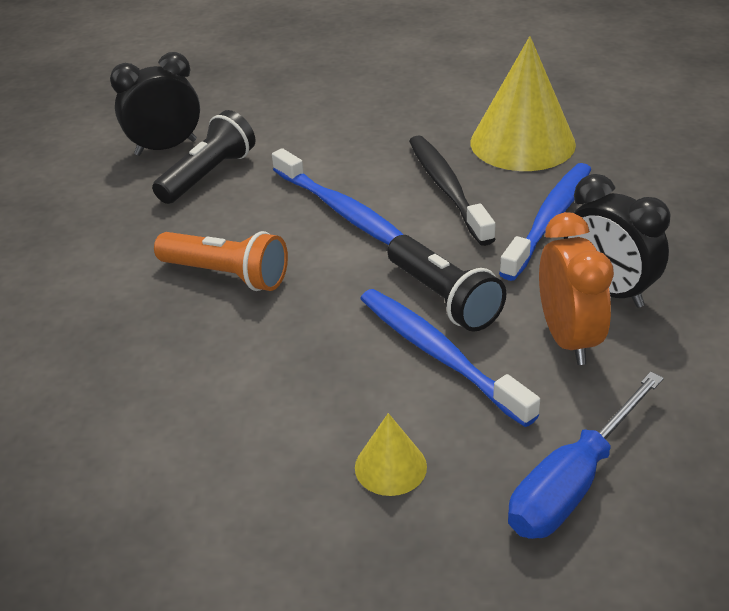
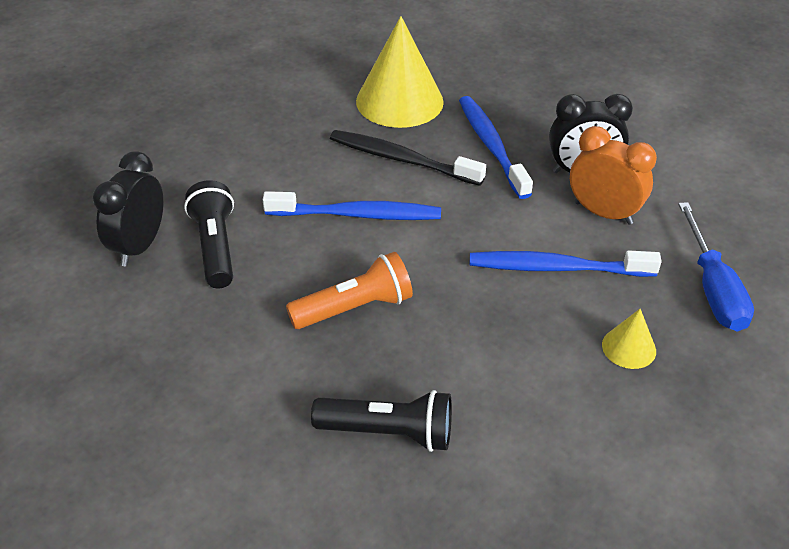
camera: 50 degrees left, 5 degrees up
(444, 298) = (509, 233): black flashlight -> black flashlight (389, 433)

